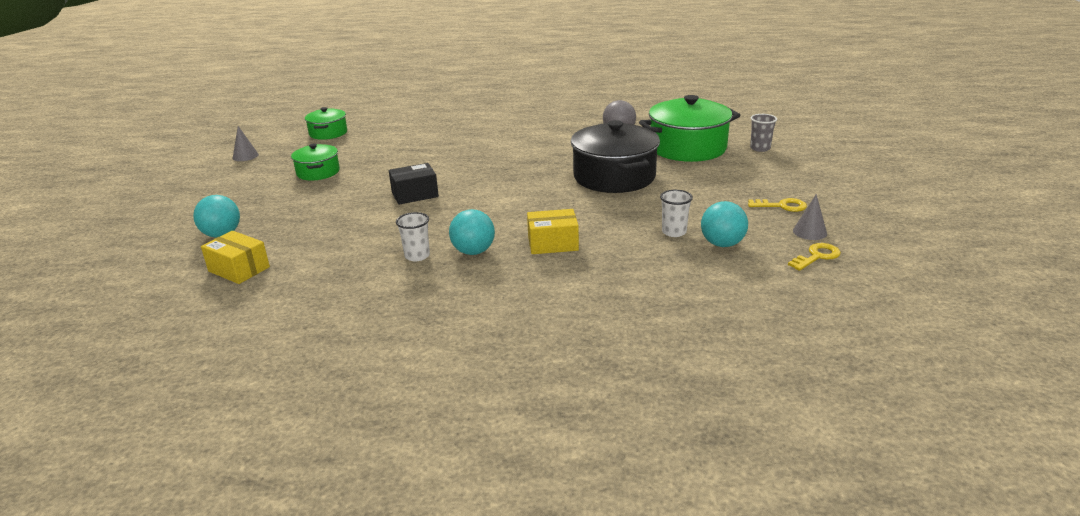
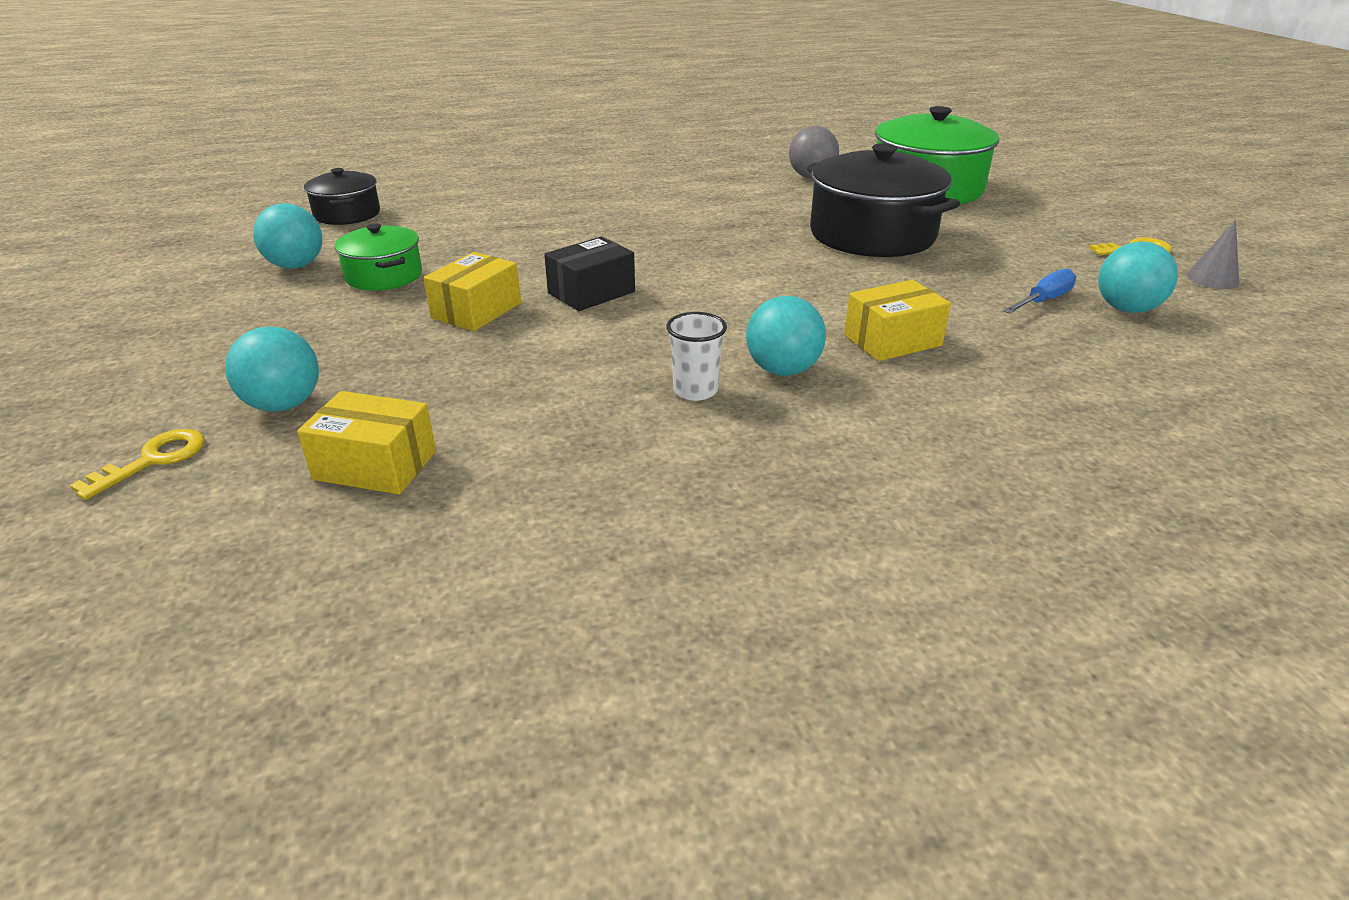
camera: 20 degrees left, 5 degrees up
(245, 156) = (218, 263): grey cone -> none
(280, 161) = (296, 266): none -> turquoise ball
(328, 133) = (347, 214): green pot -> black pot
(347, 197) = (476, 310): none -> yellow box
(674, 232) = (1043, 301): white cup -> blue screwdriver
(760, 148) = (1018, 181): grey cup -> none
(817, 256) = (1262, 310): yellow key -> yellow key (153, 460)

